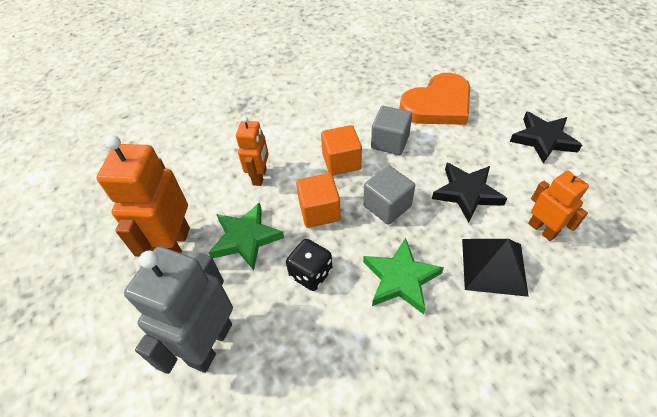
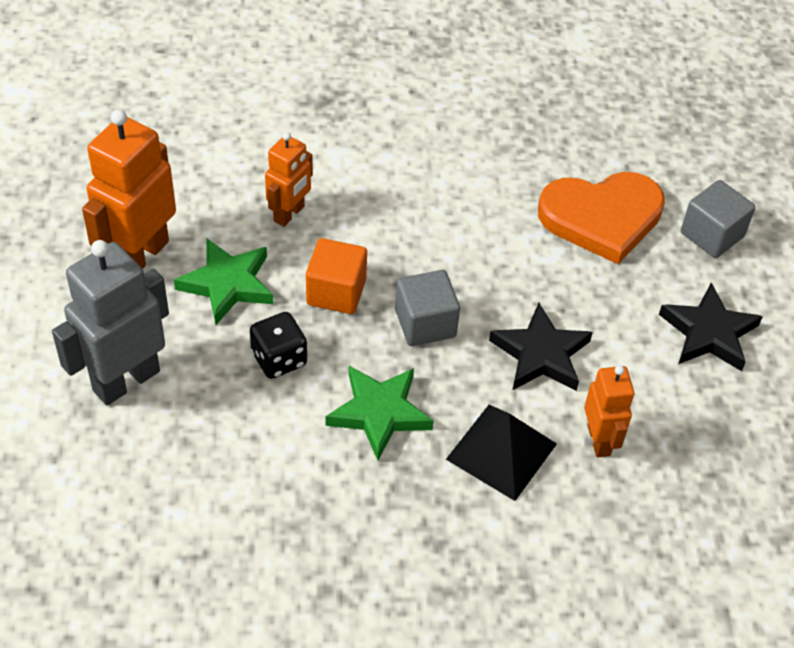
camera: 20 degrees right, 0 degrees up
(341, 162) = (407, 241): orange cube -> none
(390, 142) = (491, 242): grey cube -> grey cube (712, 235)

